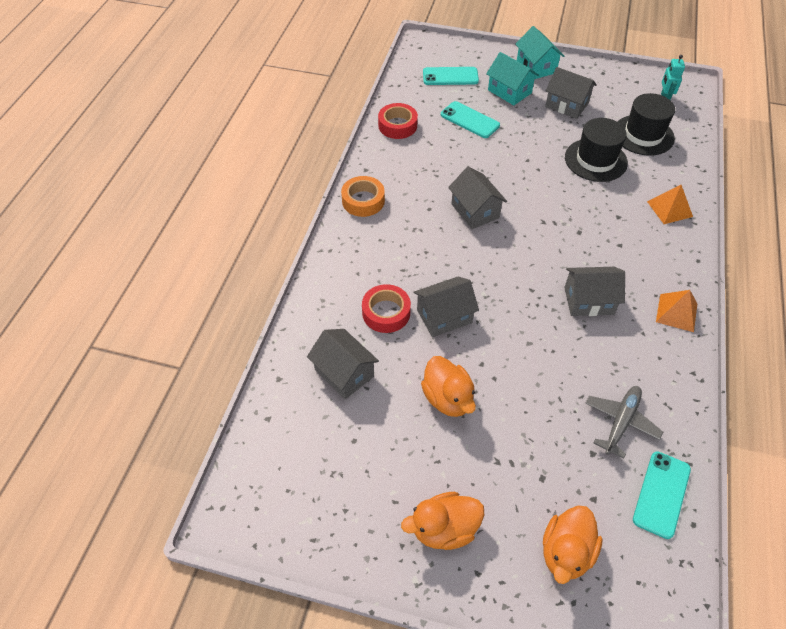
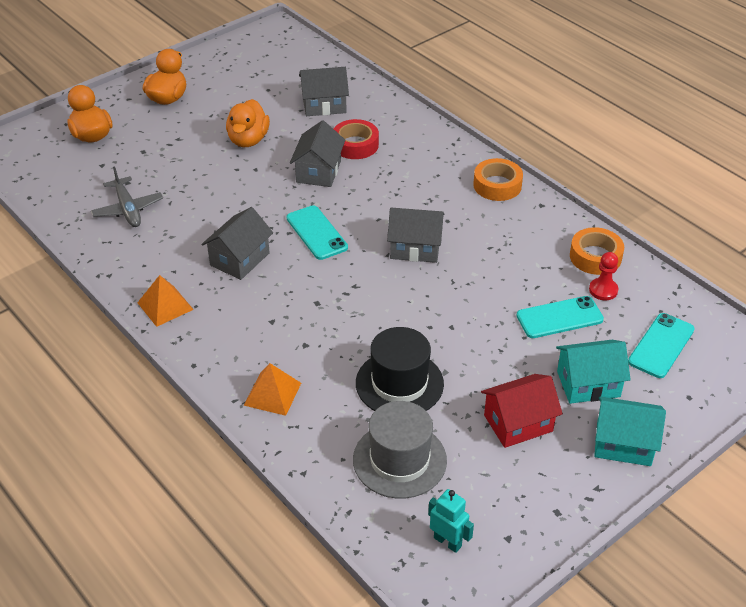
camera: 125 degrees right, 10 degrees down
(397, 125) = (595, 257): red tape -> orange tape
(426, 112) = (603, 290): none -> red pawn
(448, 398) = (248, 140): orange duck -> orange duck turned 90 degrees counterclockwise
(566, 105) = (518, 423): grey house -> red house
(643, 135) = (399, 460): black hat -> grey hat
(661, 494) = (63, 195): turquoise phone -> turquoise phone (316, 233)

